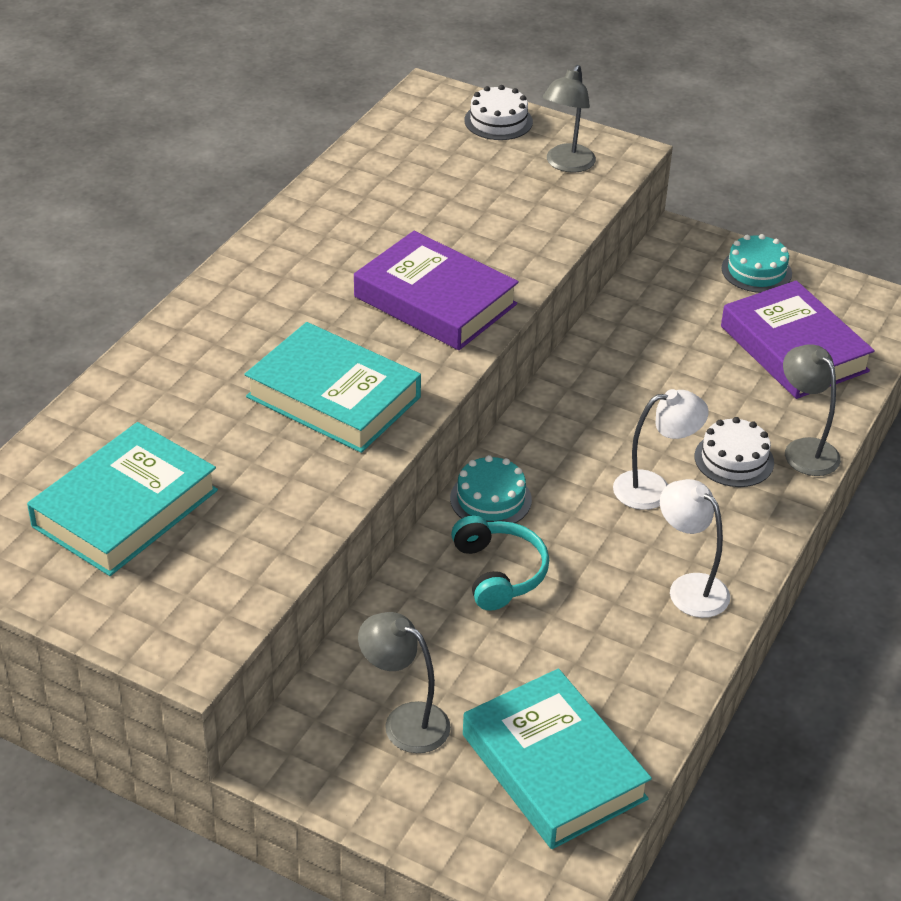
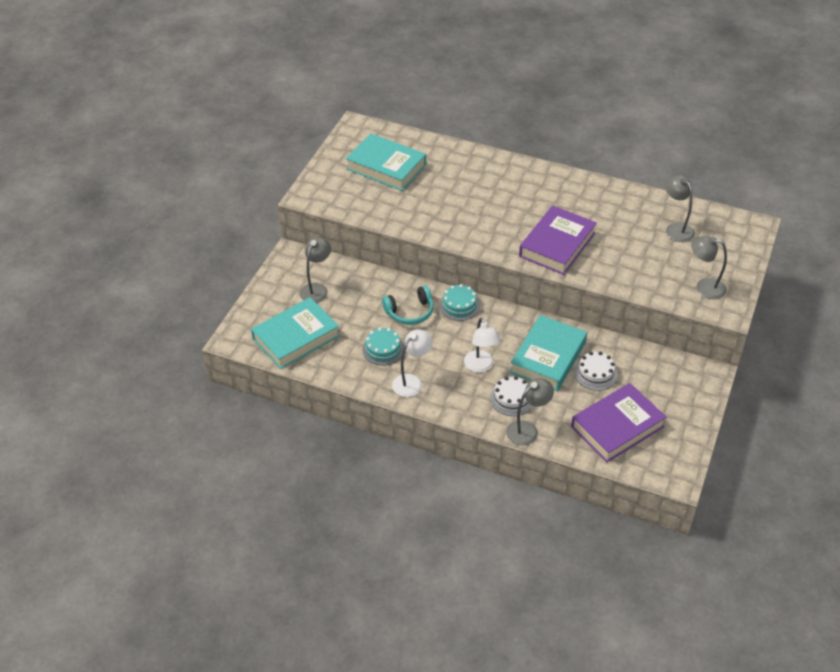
camera: 85 degrees right, 5 degrees up
(333, 397) = (472, 218): turquoise book -> turquoise book (548, 357)
(419, 167) = (676, 228): none -> grey lamp
(498, 121) = (738, 256): white cake -> white cake (595, 374)
(756, 271) = (689, 410): turquoise cake -> turquoise cake (383, 349)

